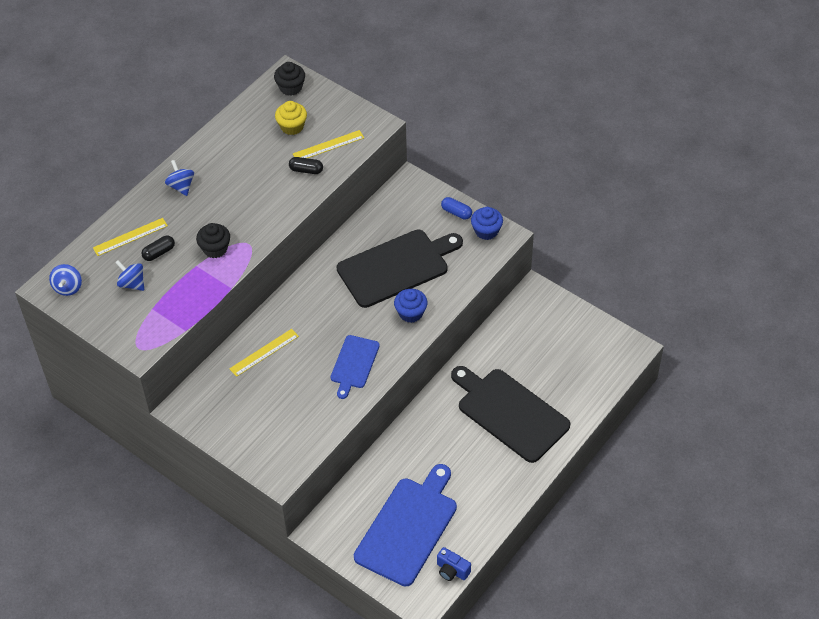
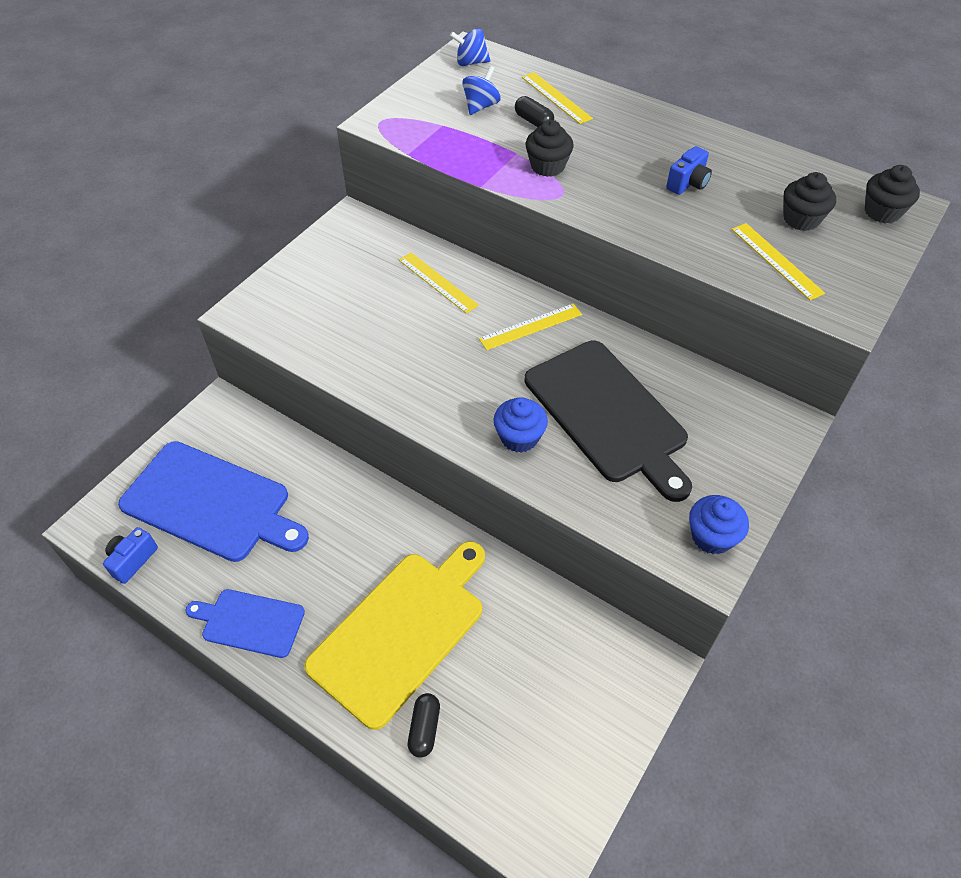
camera: 85 degrees right, 0 degrees up
(181, 186) = (651, 128): blue spinning top -> none
(247, 175) = (688, 183): none -> blue camera
(292, 126) = (801, 219): yellow cupcake -> black cupcake
(306, 170) = (717, 240): black capsule -> black capsule (424, 729)
(316, 300) = (531, 327): none -> yellow ruler
(354, 364) = (420, 375): blue cutting board -> blue cutting board (249, 622)
(456, 212) = (742, 490): blue capsule -> none
(510, 413) = (401, 631): black cutting board -> yellow cutting board

